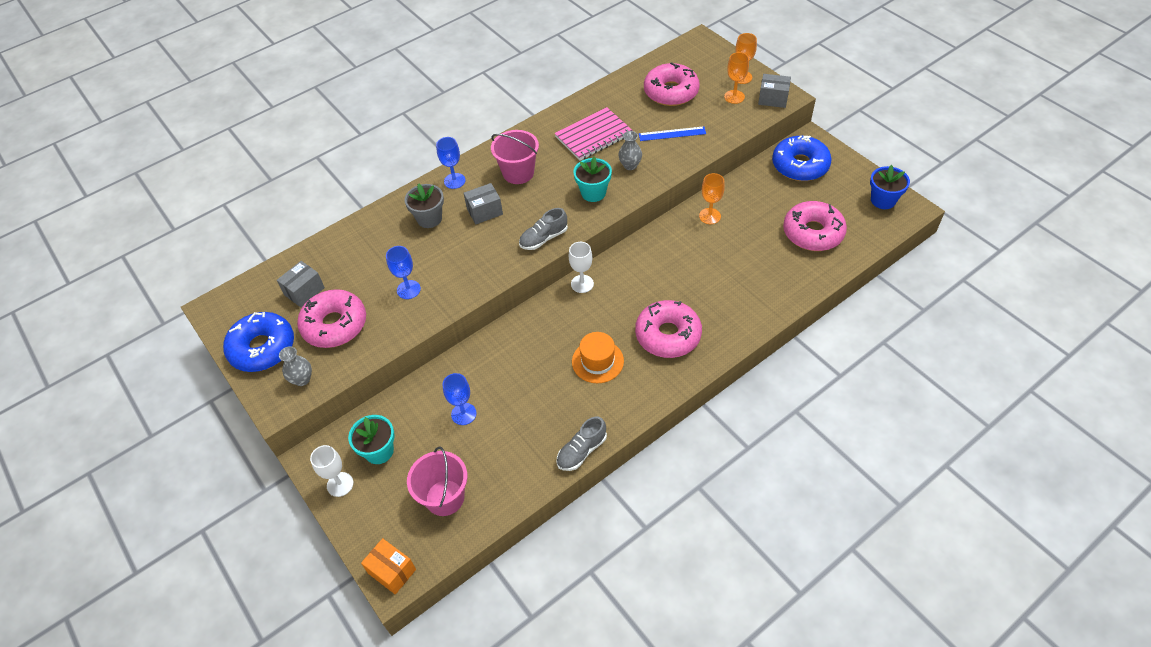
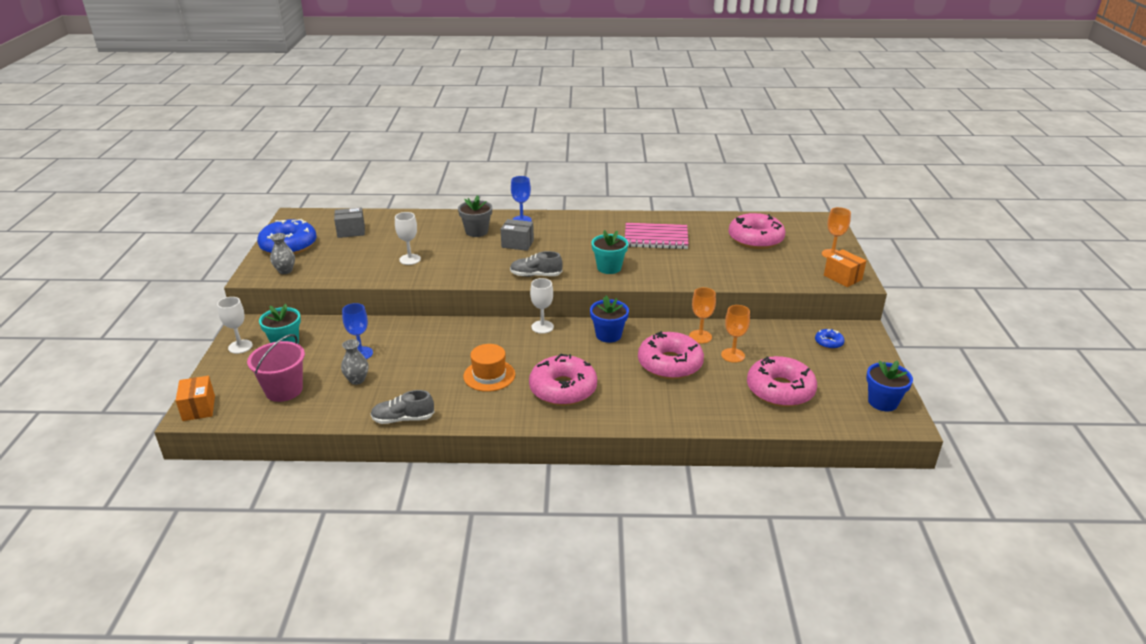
camera: 35 degrees right, 20 degrees down
(335, 325) = (342, 255): pink donut -> pink donut (670, 364)
(408, 289) = (410, 259): blue goblet -> white goblet
(518, 173) = (571, 234): pink bucket -> none
(630, 165) = (660, 265): grey vase -> grey vase (357, 380)
(642, 258) = (608, 335): none -> blue flower pot
(672, 134) = (721, 262): blue ruler -> none
(734, 97) = (808, 263): orange goblet -> orange goblet (733, 355)
(773, 99) = (842, 277): grey box -> orange box
(800, 165) = (828, 343): blue donut -> blue donut, size x0.45

